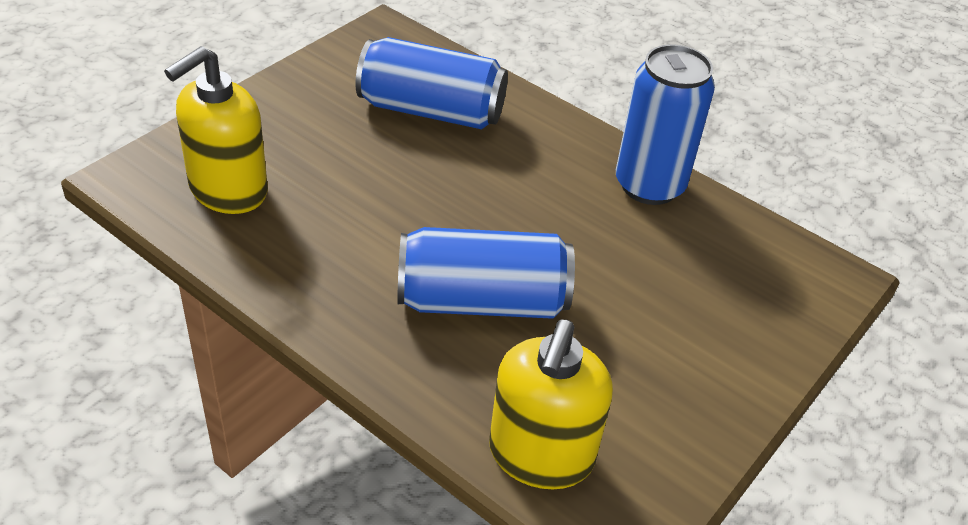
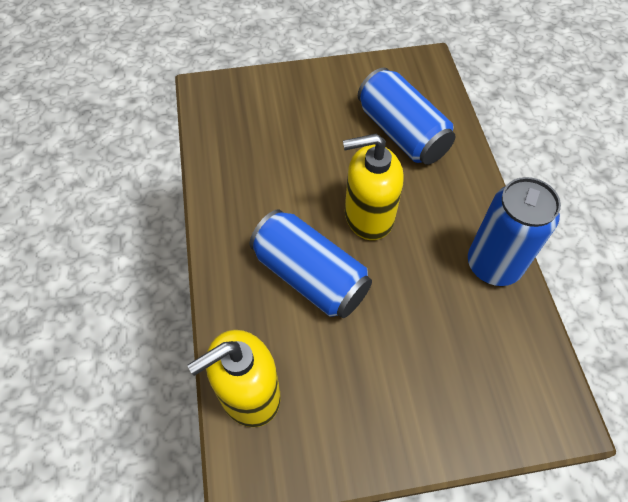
camera: 45 degrees right, 15 degrees up
(228, 190) = (243, 124): yellow soap dispenser -> yellow soap dispenser (368, 216)

